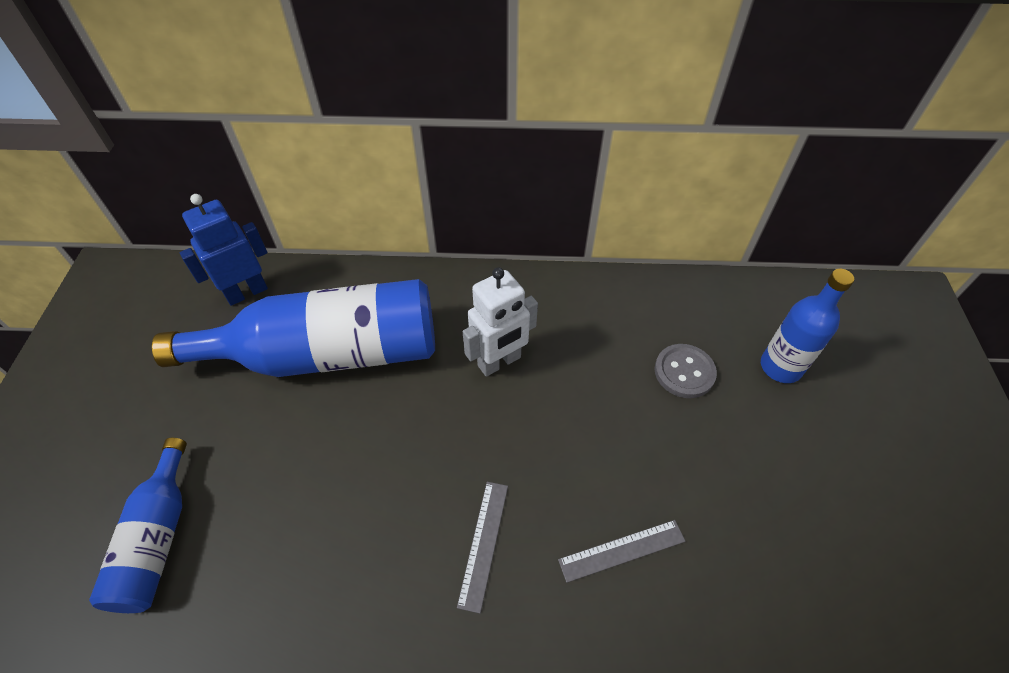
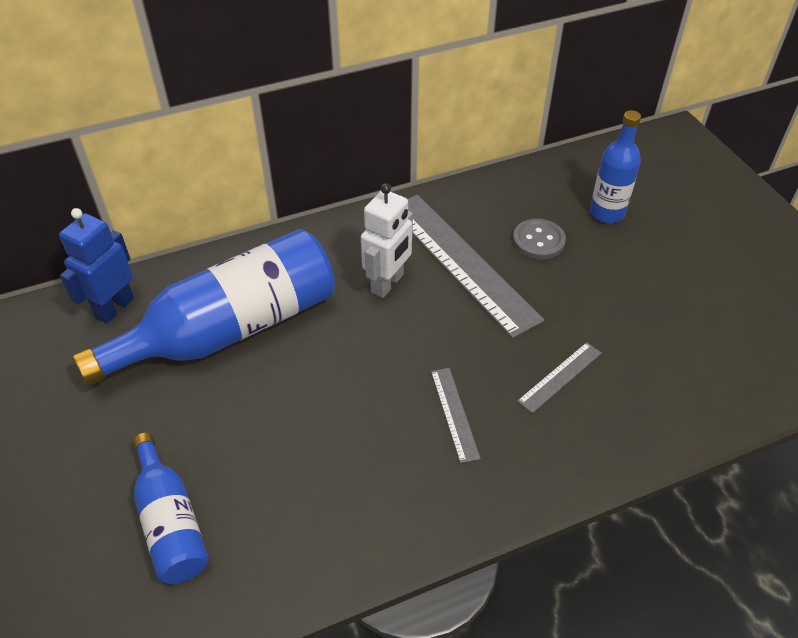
camera: 25 degrees left, 5 degrees down
(587, 365) = (461, 261): none -> grey ruler

